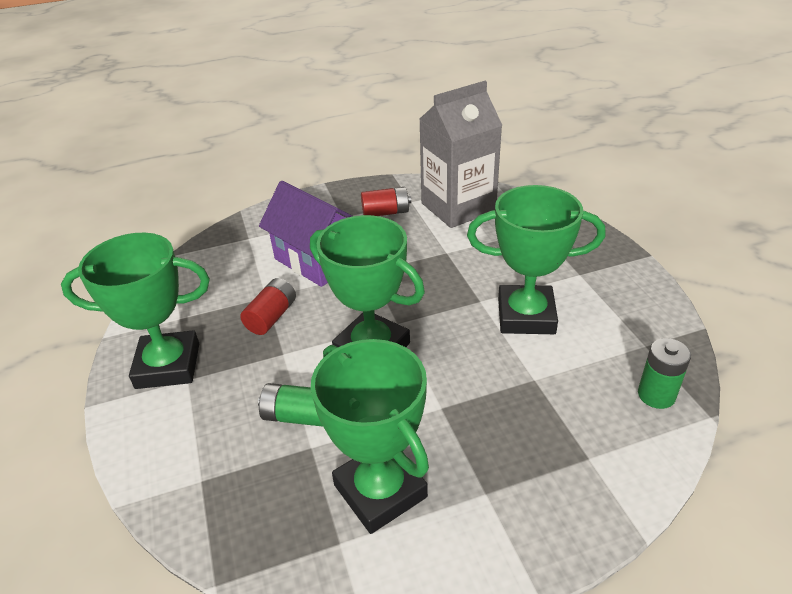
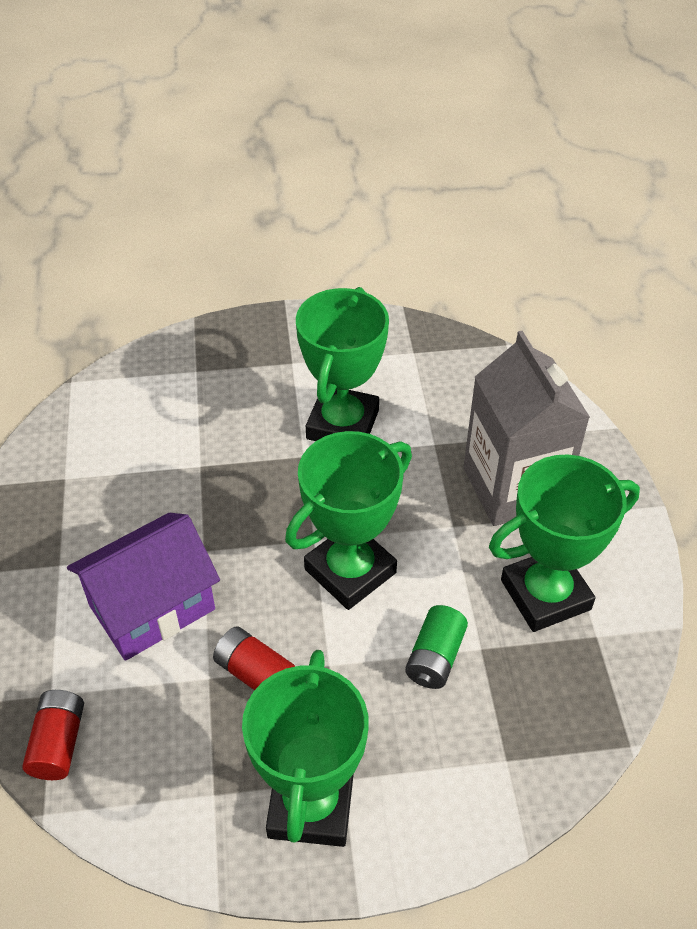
camera: 80 degrees left, 10 degrees up
(386, 212) = (78, 511): red battery -> red battery (59, 743)
(458, 207) = (108, 432): grey carton -> grey carton (513, 487)
(656, 395) = (475, 367): green battery -> none

